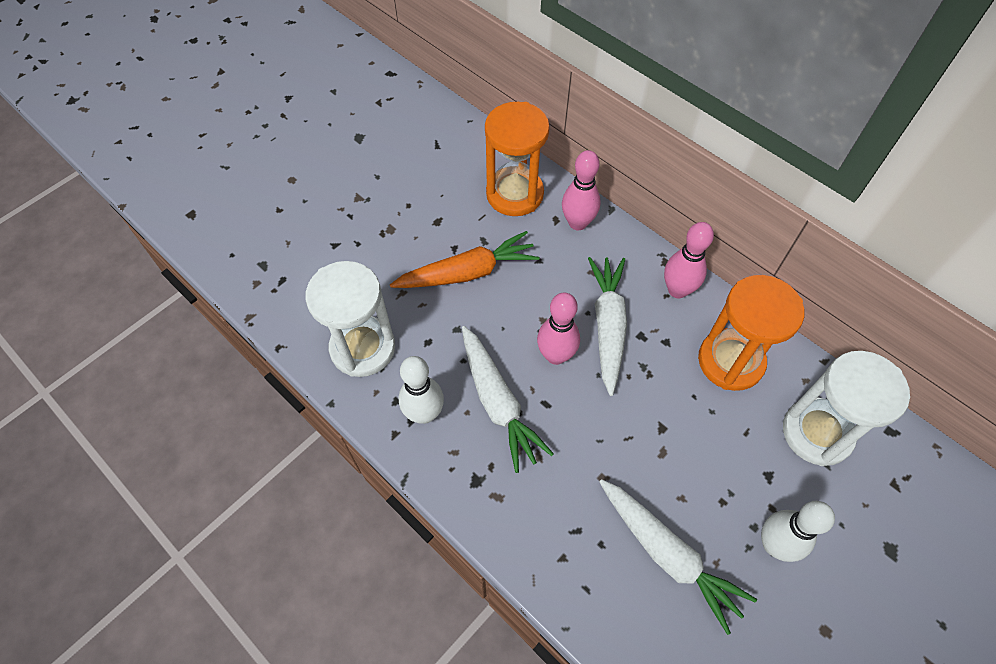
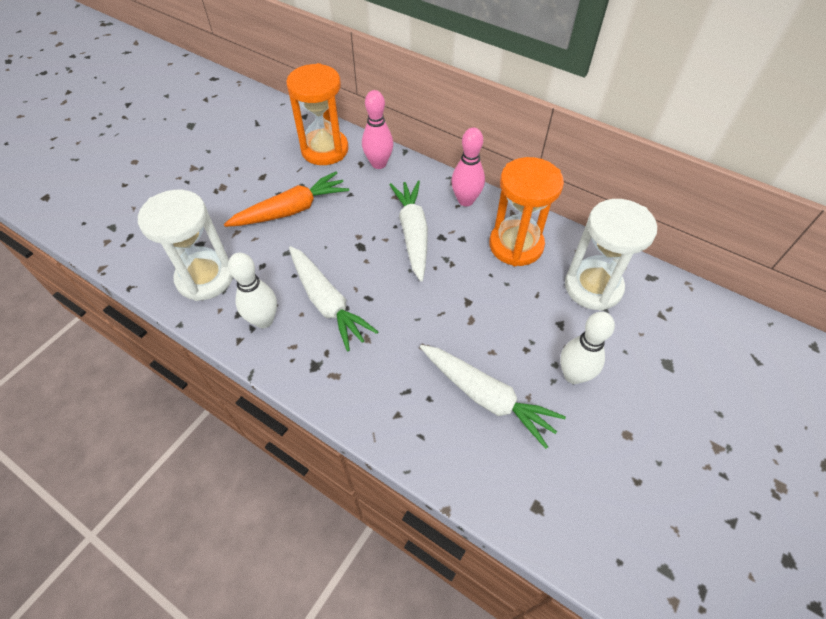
camera: 10 degrees left, 5 degrees down
(556, 355) = (372, 260): pink bowling pin -> none

